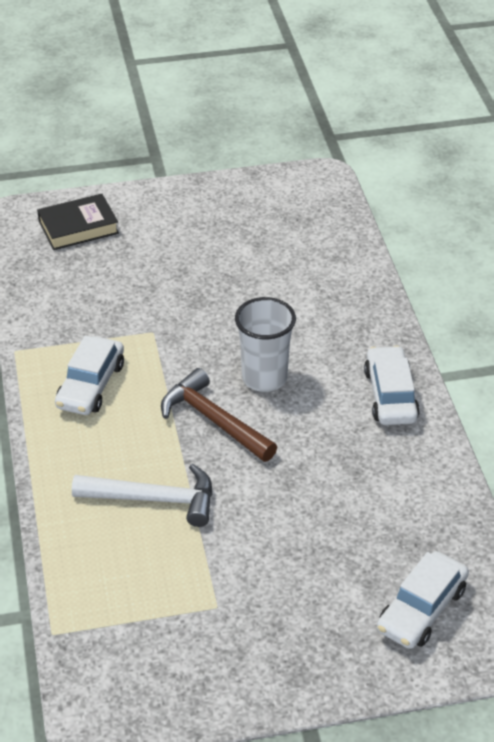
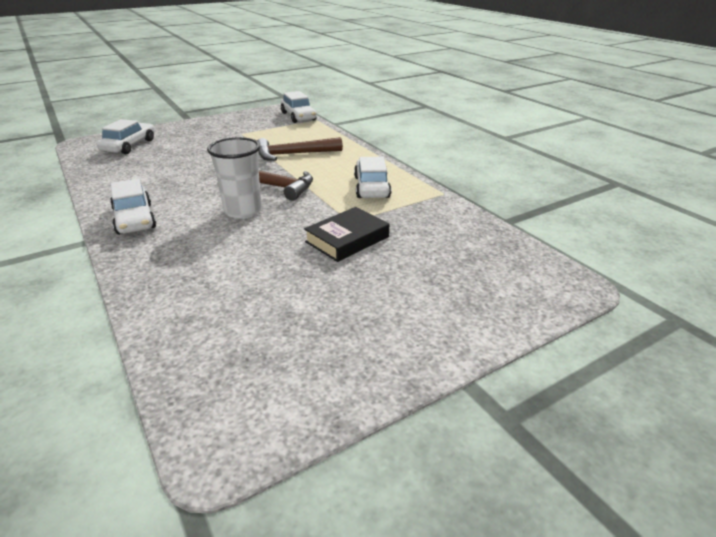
camera: 160 degrees right, 10 degrees down
(78, 227) = (498, 286): black book -> black book (347, 239)
(80, 661) = (298, 116): none -> white car
(154, 499) = (293, 154): white hammer -> brown hammer

